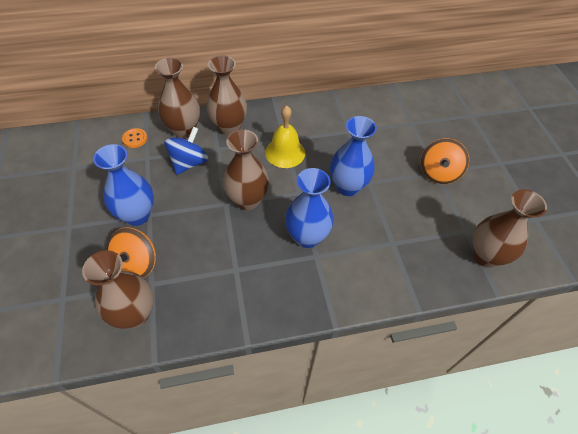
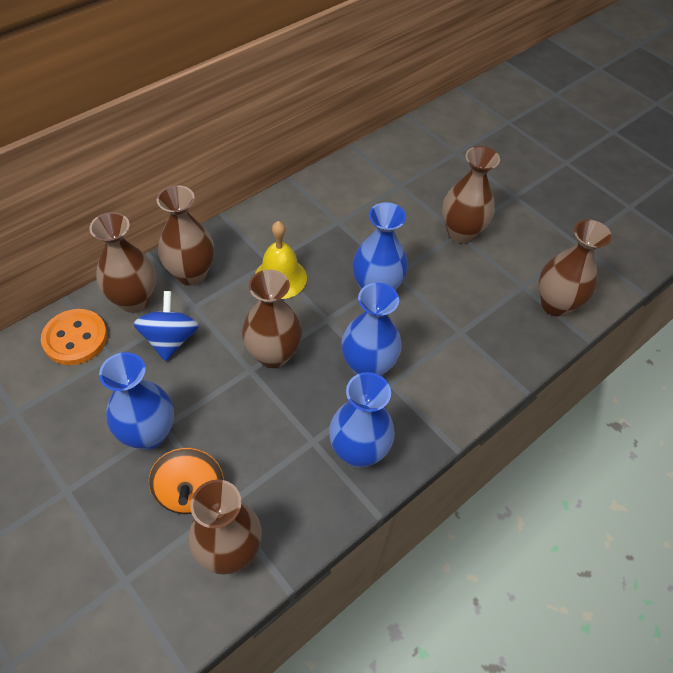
camera: 30 degrees left, 0 degrees up
(135, 139) = (75, 338): orange button -> orange button, size x1.79
(262, 292) = (358, 451): none -> blue vase
(438, 173) = (461, 233): orange spinning top -> brown vase

